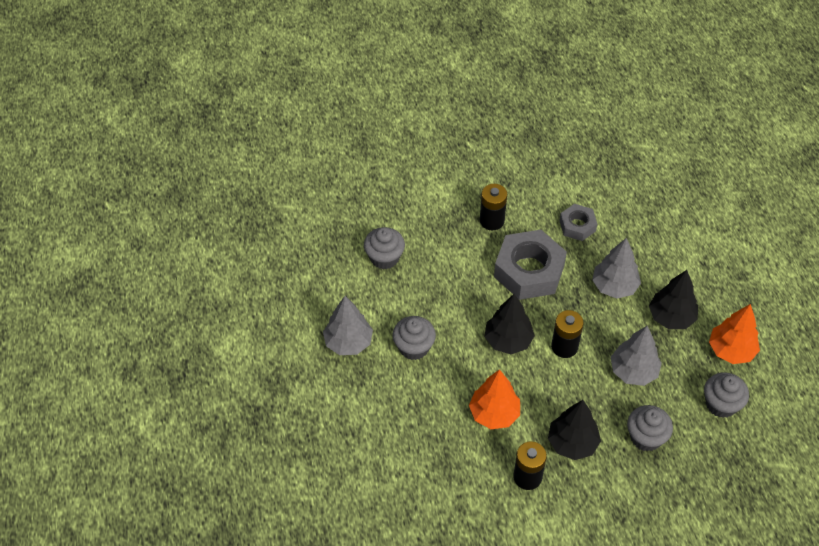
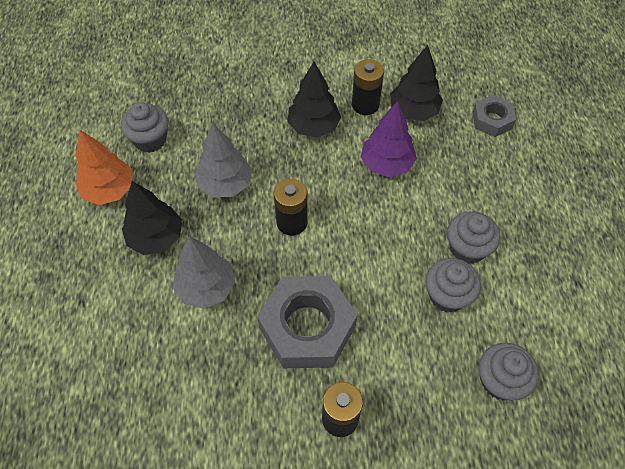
camera: 170 degrees left, 5 degrees up
(348, 342) = (546, 266): grey tree -> none
(494, 414) = (386, 164): orange tree -> purple tree
(508, 340) = (355, 239): black tree -> black tree (413, 111)
(577, 226) = (221, 388): grey nut -> grey nut (492, 120)
(646, 437) = (239, 121): grey cupcake -> grey cupcake (447, 295)

